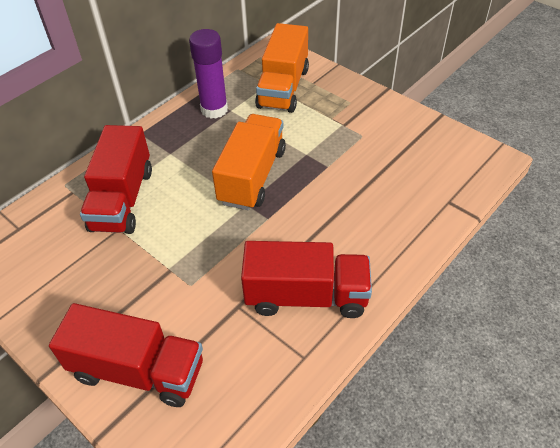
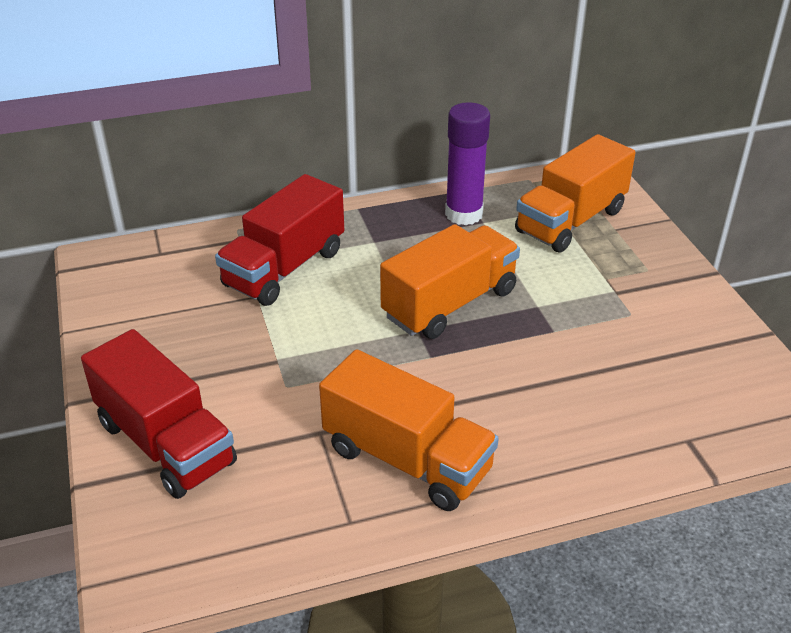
camera: 30 degrees right, 10 degrees down
(306, 296) = (407, 459): red truck -> orange truck

